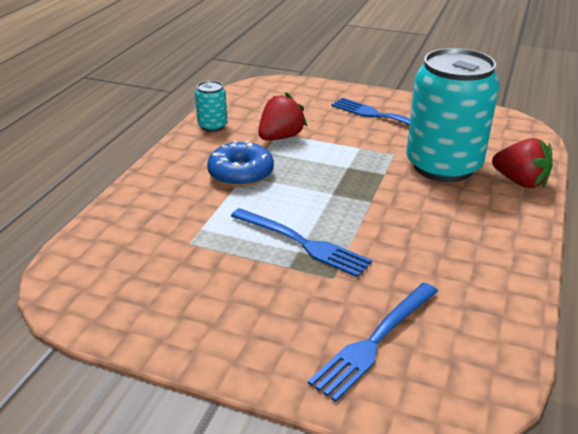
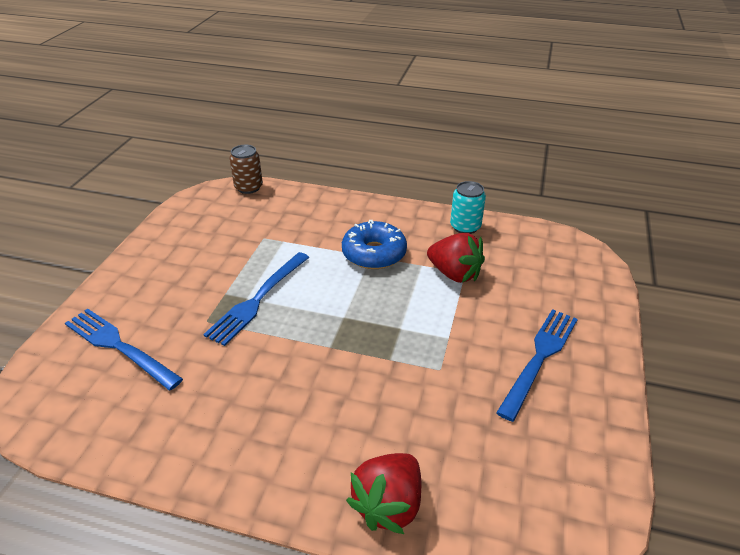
camera: 85 degrees right, 5 degrees up
(65, 258) = (248, 187): none -> brown can
(443, 166) = (417, 417): turquoise can -> none

